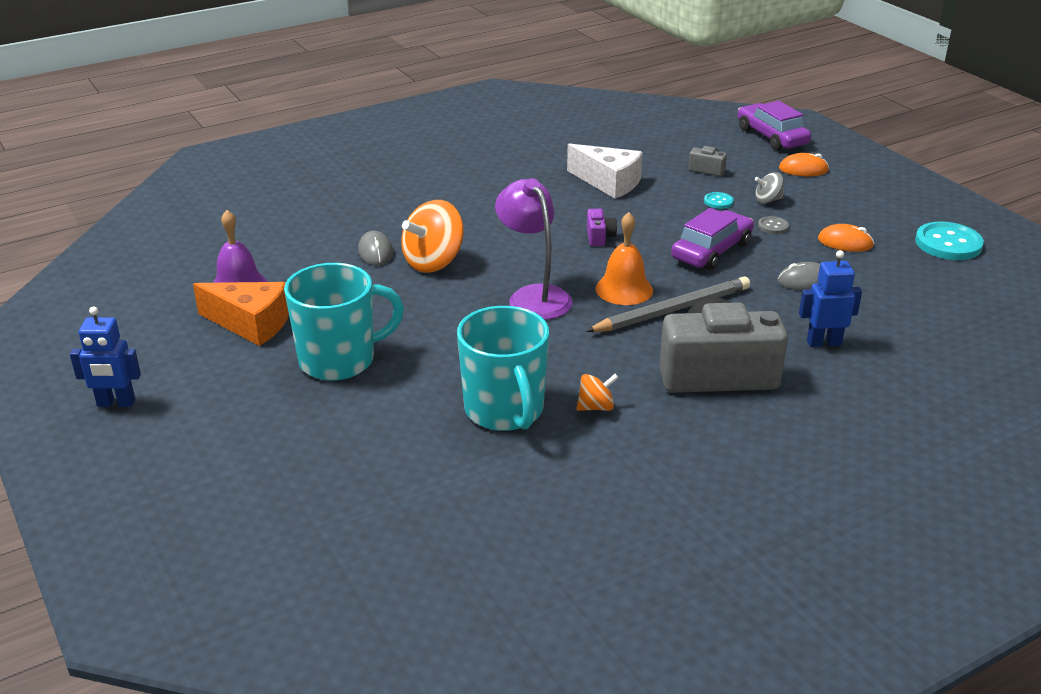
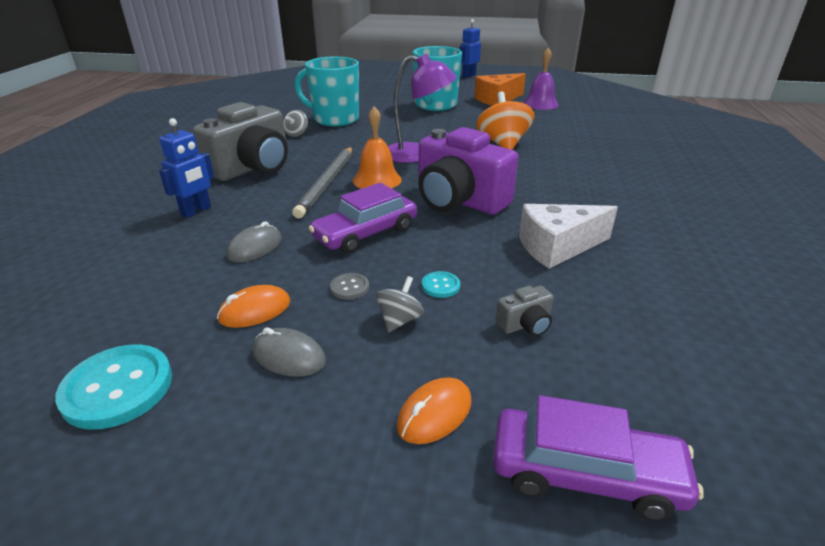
camera: 130 degrees right, 0 degrees up
(375, 252) = (538, 135): grey mouse -> grey mouse (289, 356)
(596, 407) = (296, 134): orange spinning top -> grey spinning top
(599, 237) = (459, 200): purple camera -> purple camera, size x2.49
(711, 251) = (365, 233): purple car -> purple car turned 60 degrees clockwise

